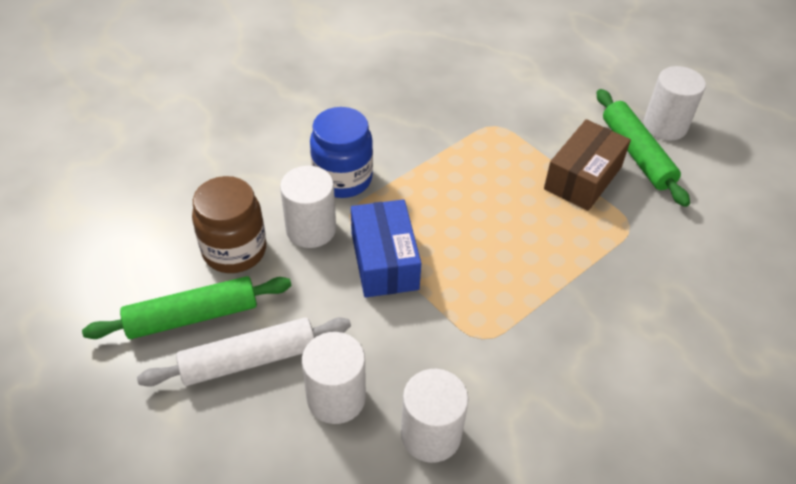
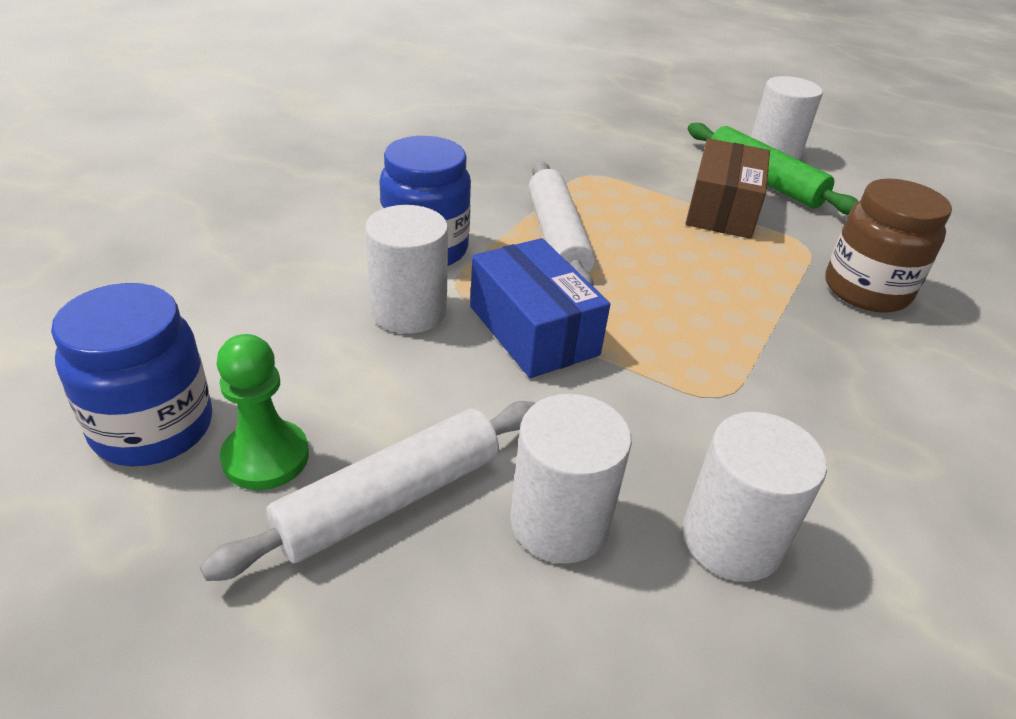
camera: 20 degrees left, 10 degrees down
(139, 283) = (153, 428): none -> blue jar
(192, 317) = (266, 457): green rolling pin -> green pawn
(234, 250) = (302, 355): brown jar -> brown jar (866, 290)
(439, 184) = (556, 238): none -> white rolling pin

